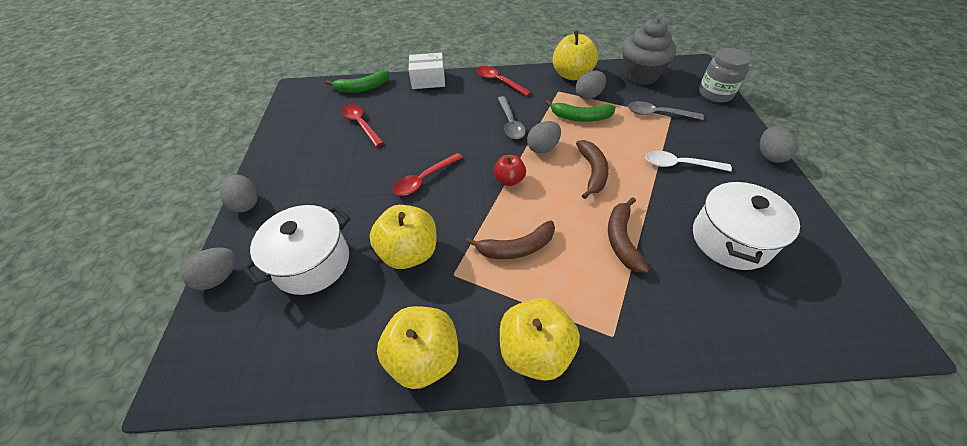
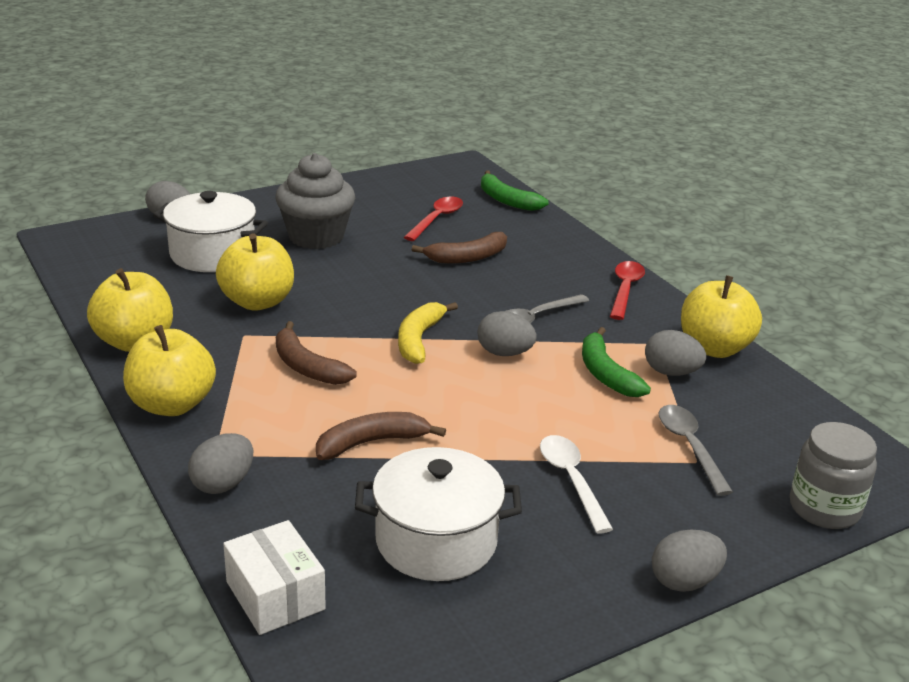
camera: 60 degrees right, 20 degrees down
(246, 203) = (265, 198): grey egg -> grey egg (223, 484)
(424, 179) = (374, 283): red spoon -> none
(428, 80) = (571, 238): white box -> white box (275, 595)
(509, 180) = (418, 340): red apple -> yellow banana
(592, 172) = (487, 401): brown banana -> brown banana (467, 257)
(640, 75) = (791, 416): grey cupcake -> grey cupcake (316, 237)

